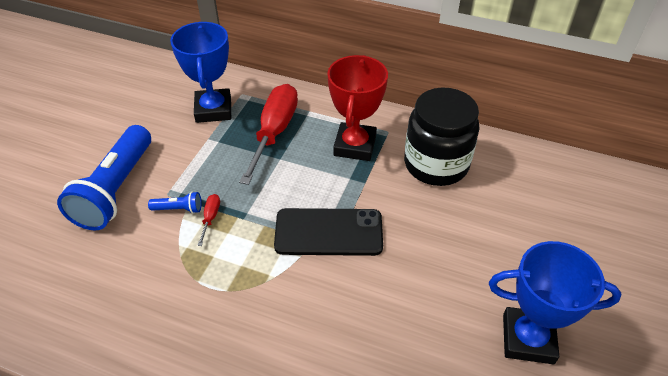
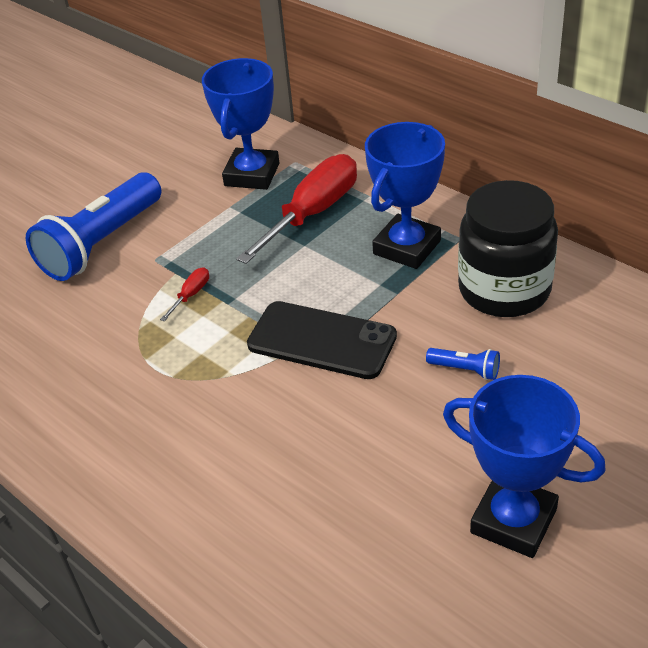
camera: 25 degrees right, 5 degrees down
(179, 209) = (160, 278): blue flashlight -> blue flashlight (465, 370)
(355, 146) = (407, 247): red trophy -> blue trophy

